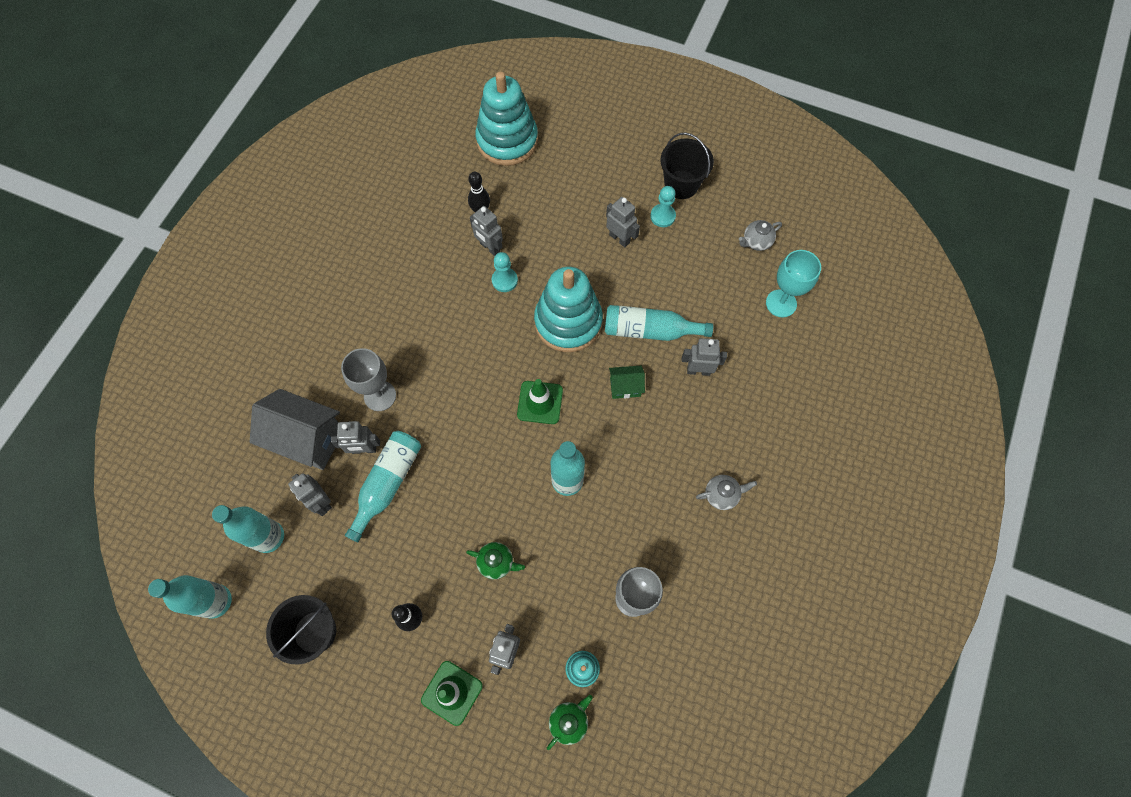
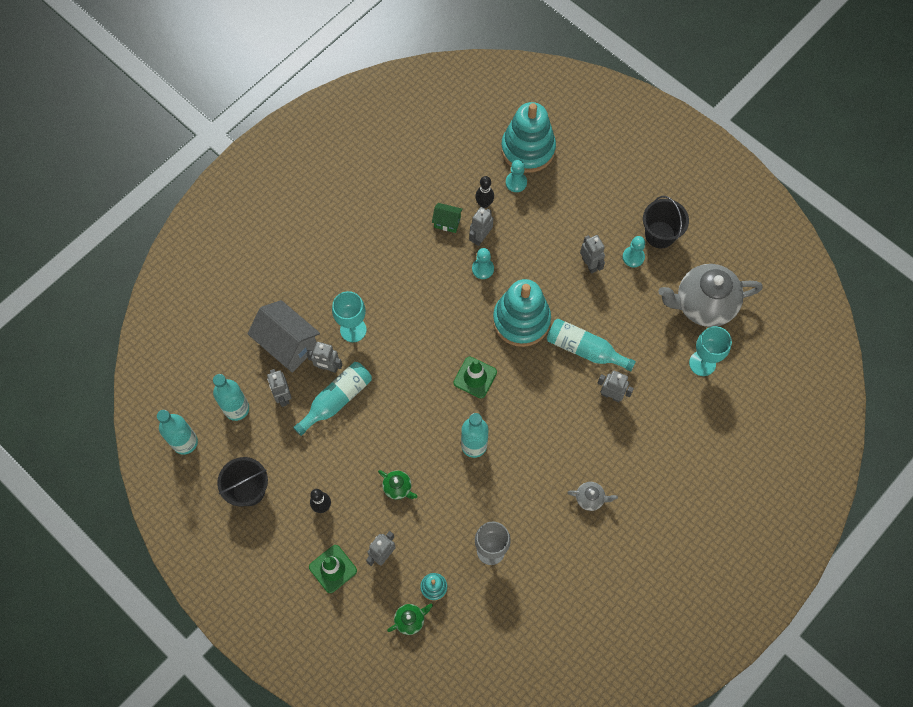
camera: 20 degrees right, 0 degrees up
(380, 396) = (353, 330): grey goblet -> turquoise goblet
(489, 247) = (480, 237): grey robot -> grey robot turned 60 degrees clockwise
(507, 178) = (516, 182): none -> turquoise pawn
(625, 387) = (547, 388): green house -> green house (447, 222)
(756, 242) = (703, 305): grey teapot -> grey teapot, size x2.32

